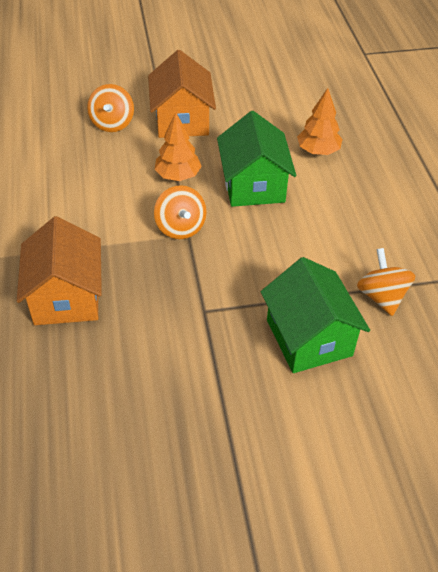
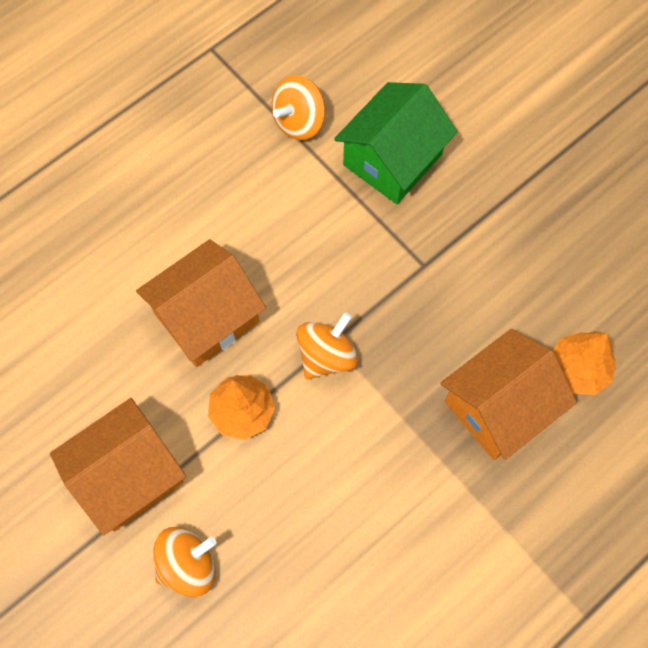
camera: 120 degrees left, 20 degrees up
(253, 185) = (206, 317): green house -> orange house
(318, 151) = (99, 277): orange tree -> orange tree (577, 369)

